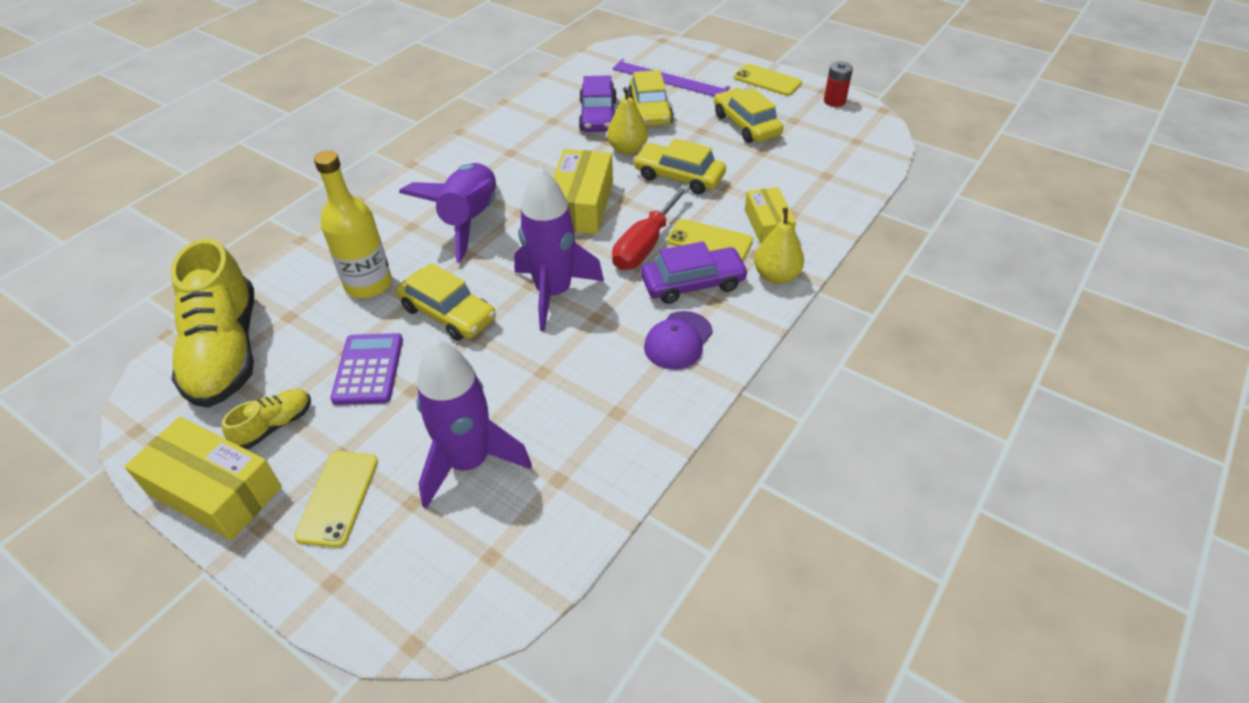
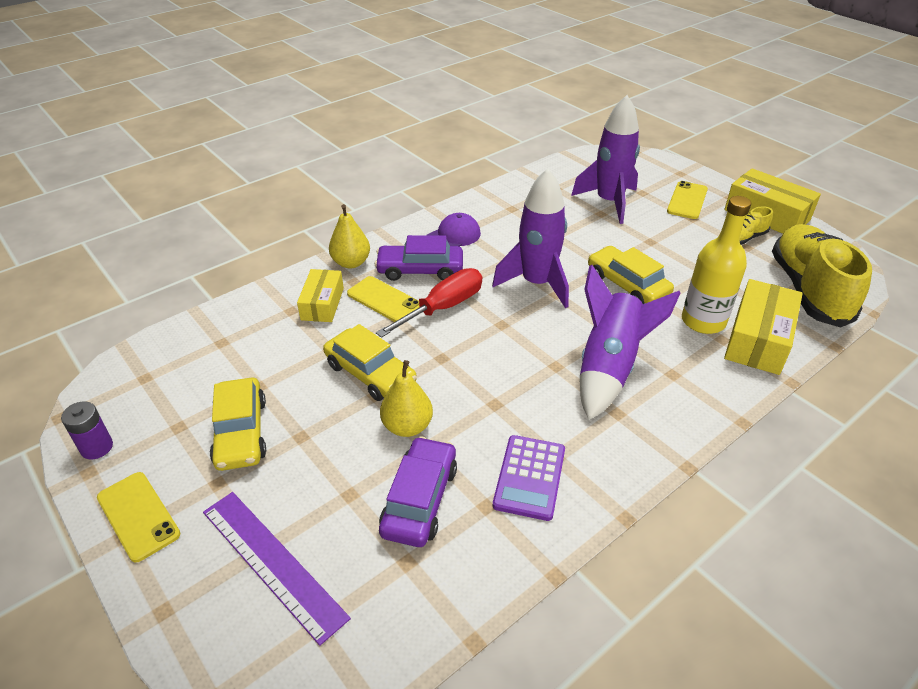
camera: 165 degrees left, 5 degrees down
(368, 369) = (685, 258): purple calculator -> purple calculator (529, 477)
(581, 205) = (489, 361): yellow box -> yellow box (758, 339)
(650, 110) = (344, 492): yellow car -> none
(834, 101) = (97, 447): red battery -> purple battery

